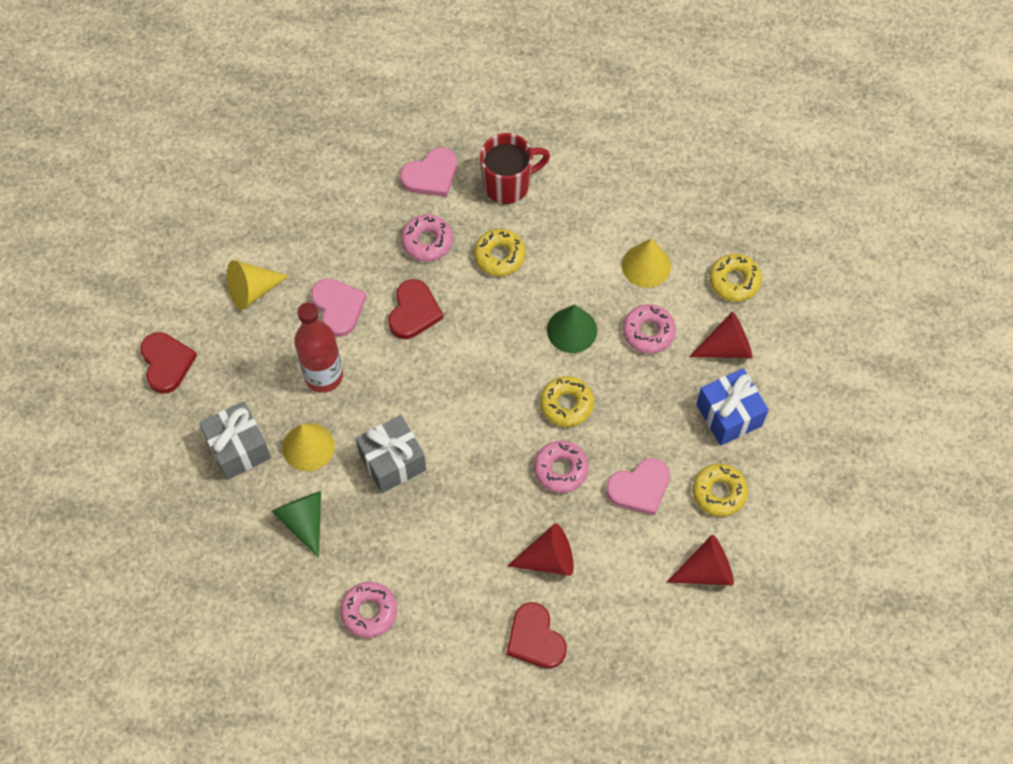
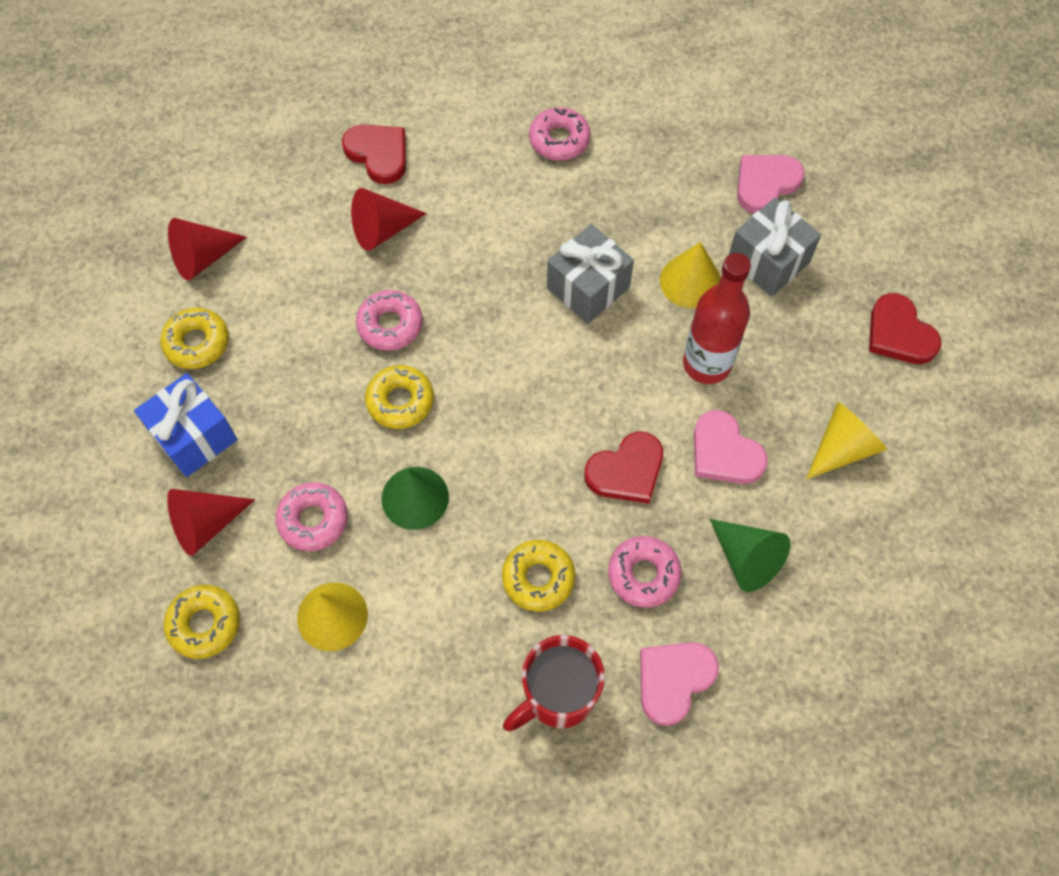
camera: 165 degrees right, 0 degrees up
(303, 521) = (663, 206): green cone -> green cone (746, 559)
(414, 312) = (626, 471): red heart -> red heart turned 120 degrees counterclockwise
(639, 488) = (292, 326): pink heart -> pink heart (765, 184)

